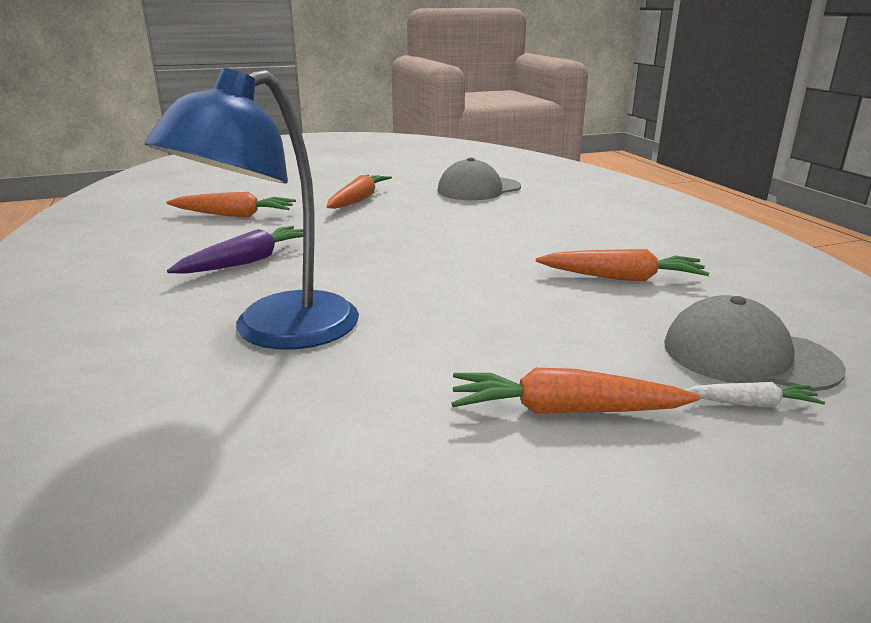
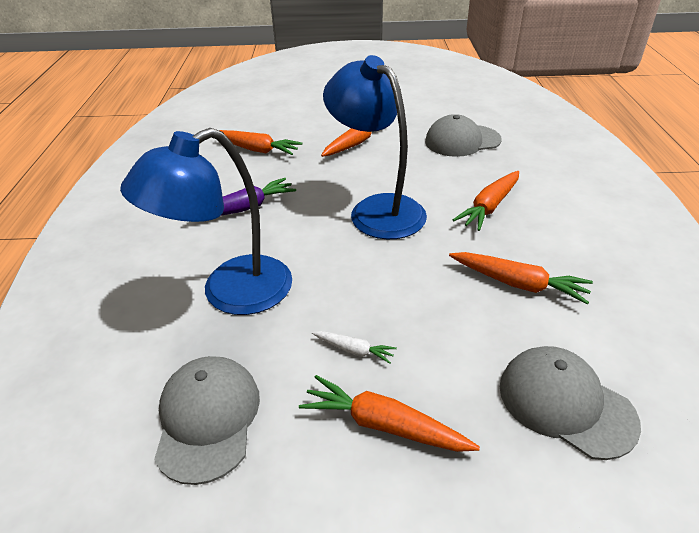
camera: 20 degrees right, 15 degrees up
(320, 452) = (208, 418): none -> grey cap
(420, 244) = (377, 209): none -> blue lamp
(545, 229) = (489, 207): none -> orange carrot
(751, 404) = (530, 457): white carrot -> white carrot (354, 350)

